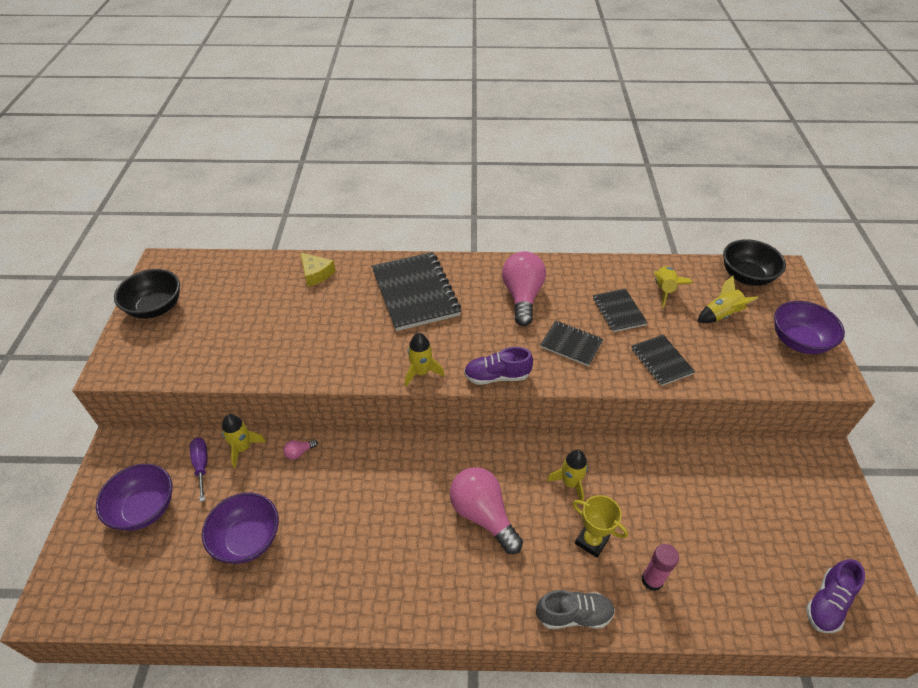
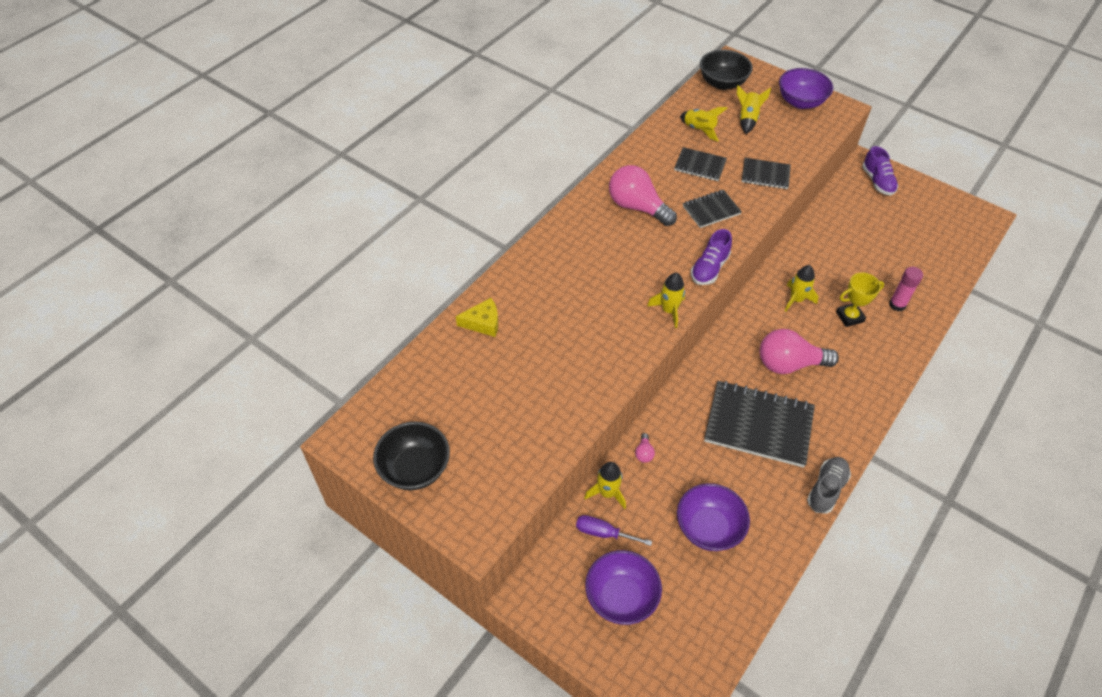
camera: 55 degrees left, 5 degrees up
(415, 293) = (573, 268): black notebook -> black notebook (758, 425)
(574, 615) = (897, 359): grey shoe -> grey shoe (826, 489)
(827, 603) = (960, 236): purple shoe -> purple shoe (877, 181)

